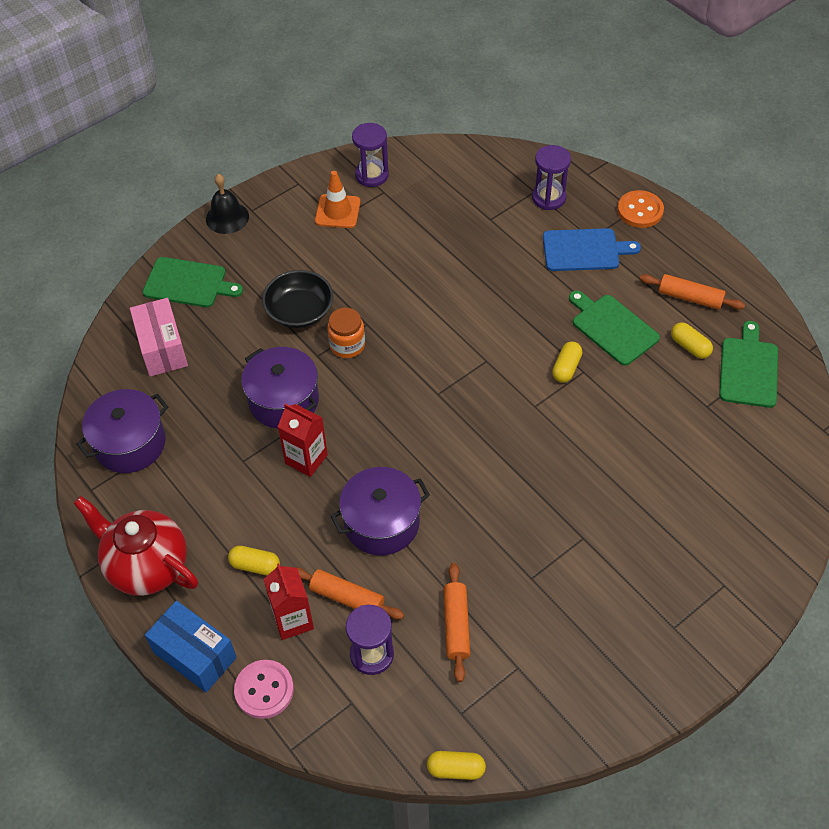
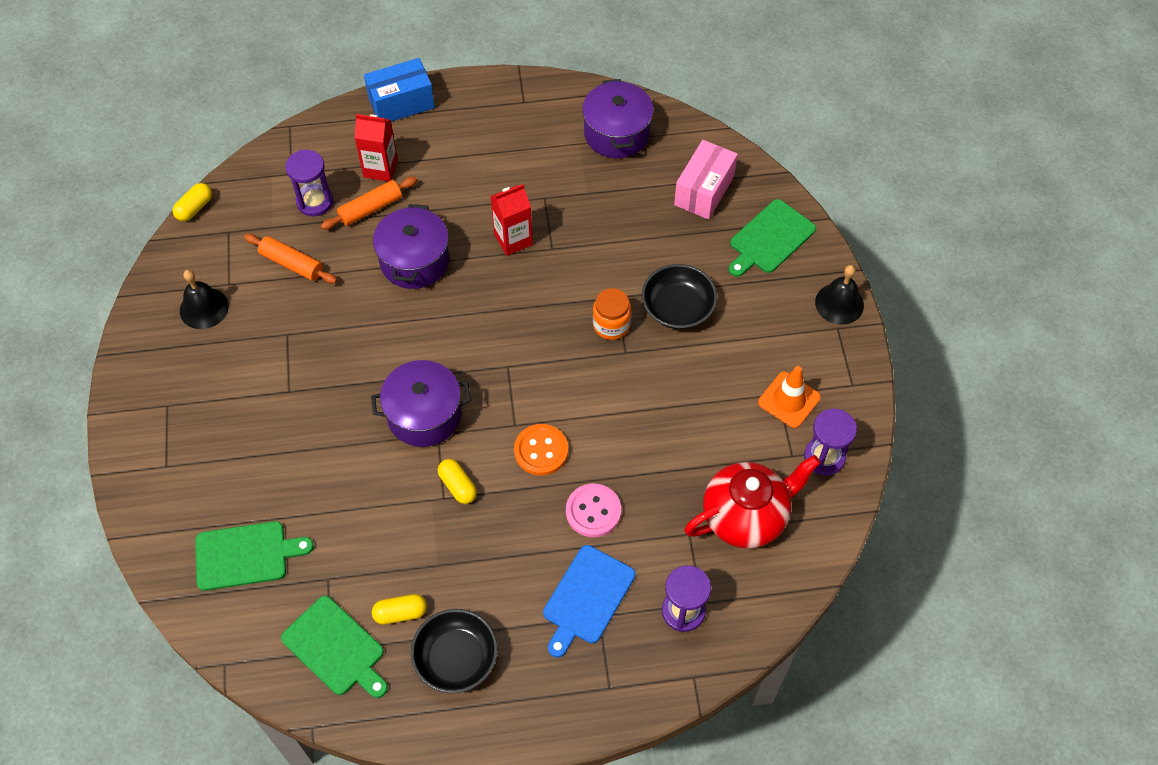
camera: 120 degrees right, 5 degrees up
(147, 566) = (495, 103): red teapot -> red teapot (745, 517)
(162, 348) = (704, 191): pink box -> pink box turned 75 degrees counterclockwise
(255, 565) = (443, 166): yellow capsule -> none
(264, 690) = (343, 130): pink button -> pink button (593, 511)
(283, 400) = (584, 251): purple pot -> purple pot (424, 415)
(559, 670) = (204, 308): none -> black bell
(612, 328) = (473, 557): green cutting board -> green cutting board (245, 555)
(640, 210) = (604, 694): orange button -> orange button (541, 451)
(690, 297) = (456, 658): orange rolling pin -> black bowl

